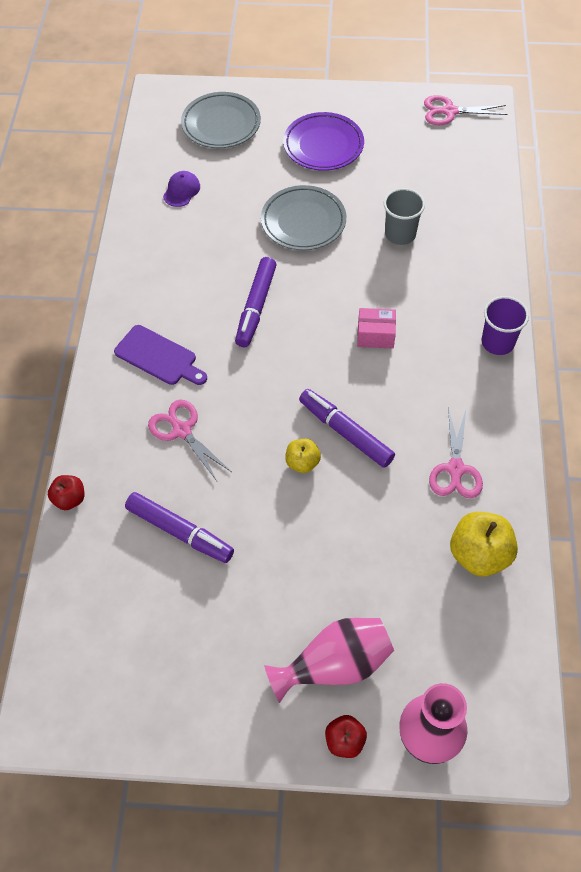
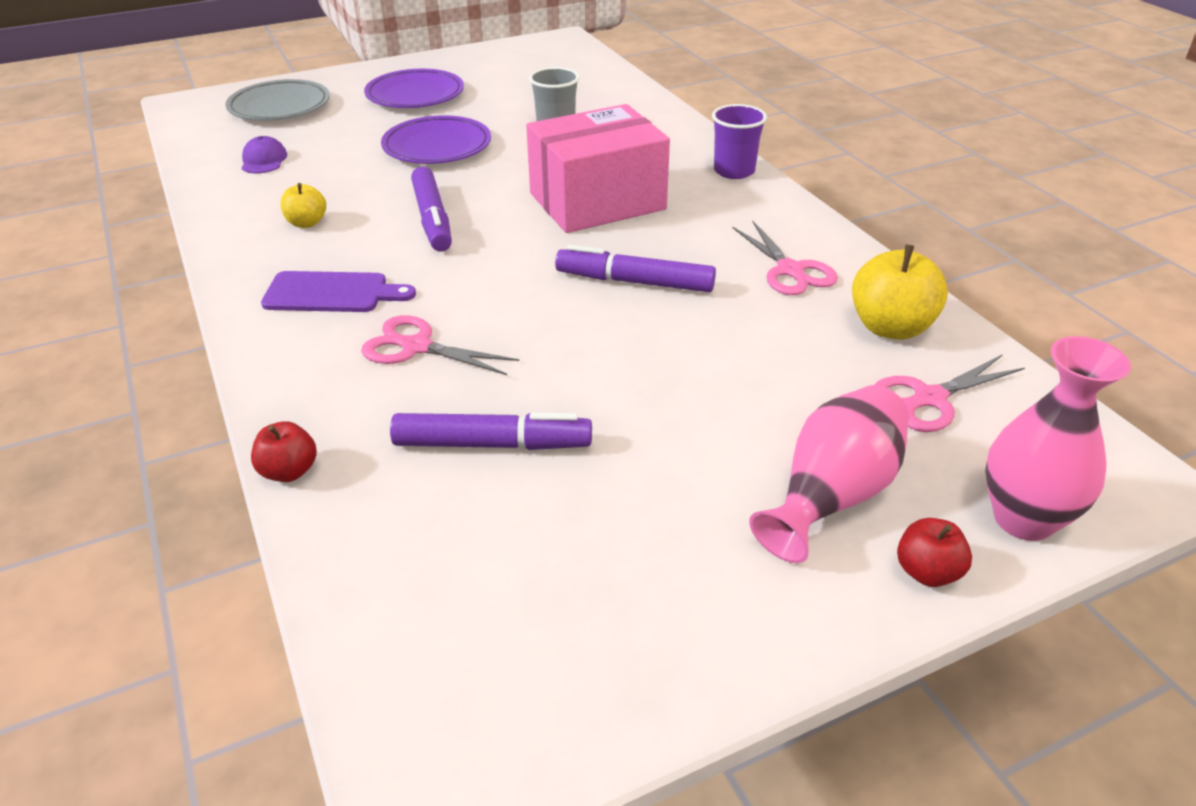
camera: 30 degrees left, 20 degrees down
(302, 463) = (605, 323): yellow apple -> yellow apple (307, 223)
(303, 222) = (437, 147): grey plate -> purple plate
(375, 335) = (597, 201): pink box -> pink box, size x2.33
(449, 111) = (532, 50): pink scissors -> pink scissors (929, 398)

